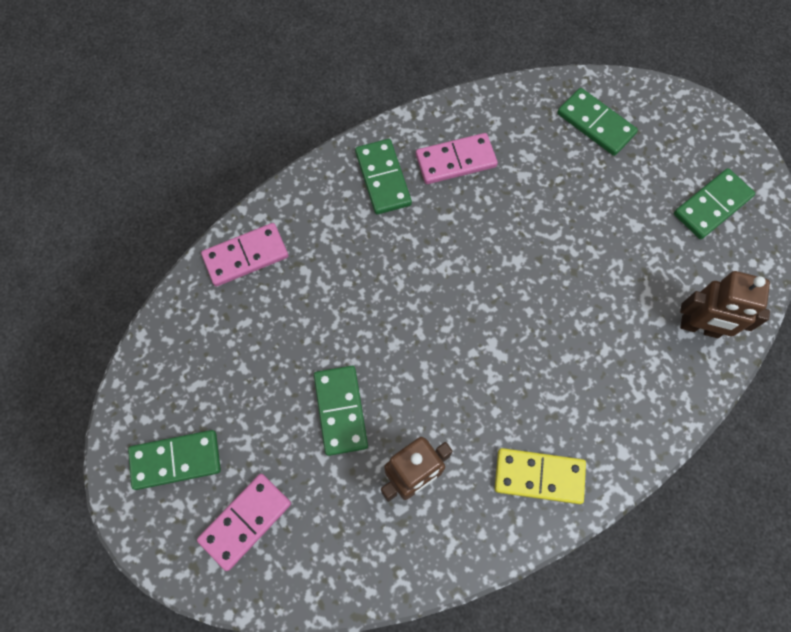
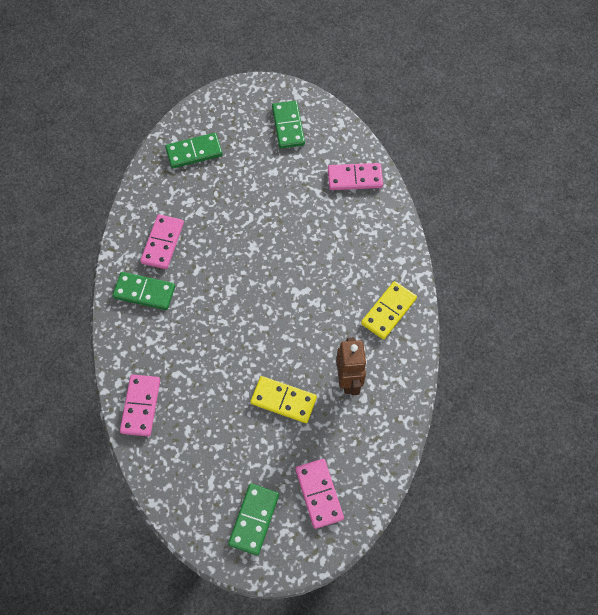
camera: 60 degrees left, 5 degrees down
(341, 411) = (283, 400): green domino -> yellow domino
(699, 327) = (354, 178): brown robot -> pink domino

